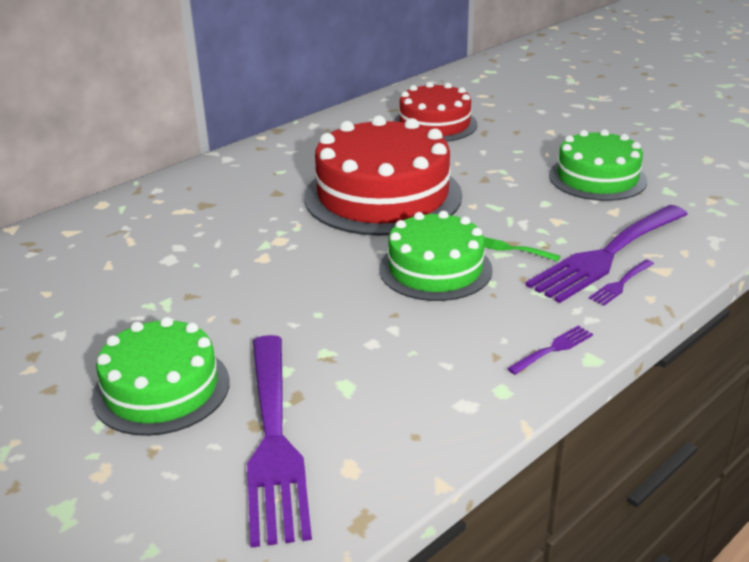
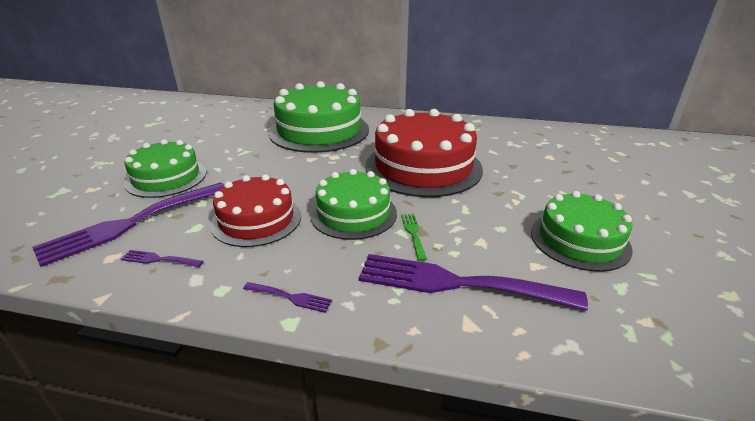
camera: 55 degrees right, 0 degrees up
(184, 228) = (319, 131): none -> green cake
(434, 124) = (544, 151): red cake -> red cake (256, 220)
(620, 284) = (419, 305): purple fork -> purple fork (159, 259)

